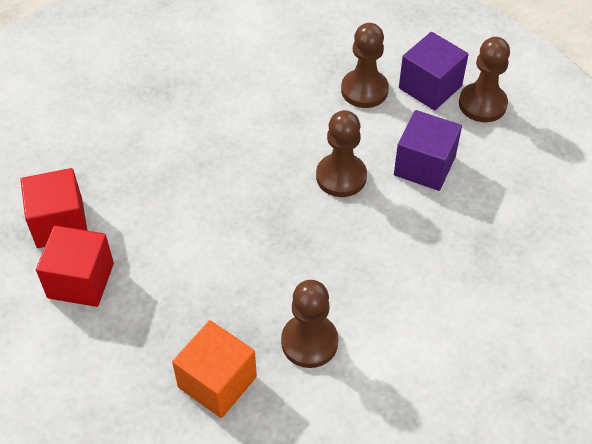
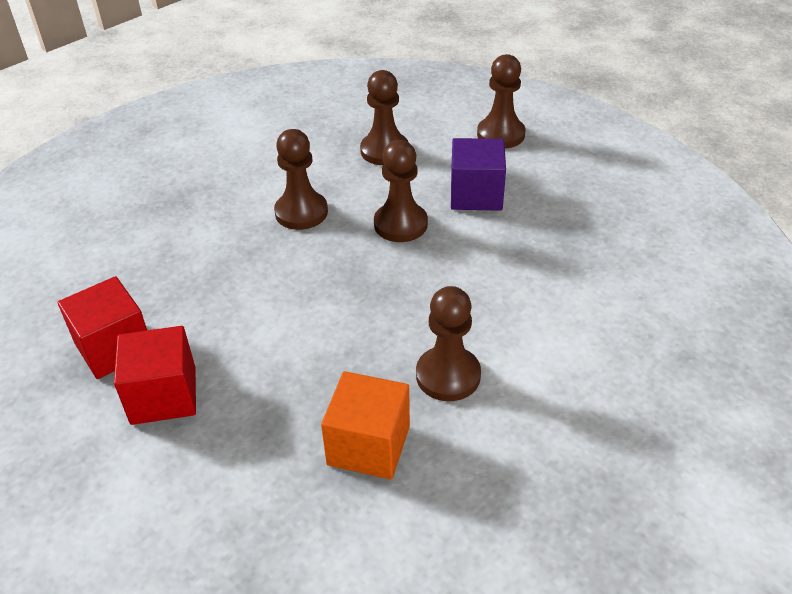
camera: 20 degrees left, 10 degrees down
(261, 136) = (301, 212): none -> brown pawn
(430, 87) = (445, 133): purple cube -> none

